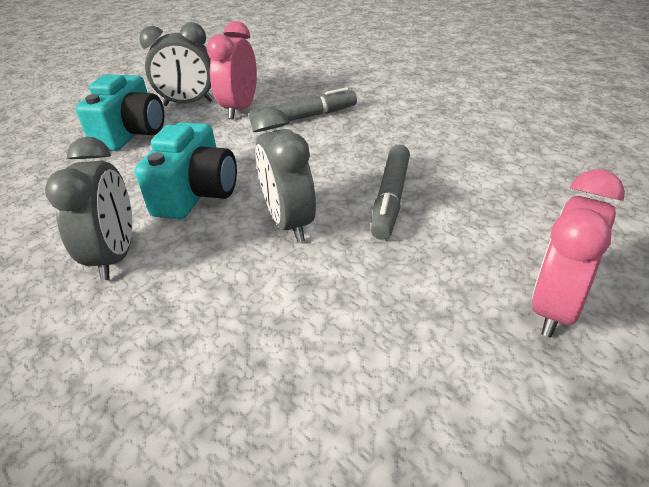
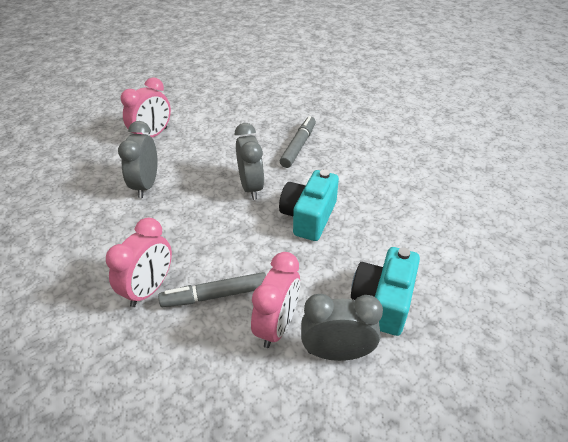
camera: 175 degrees left, 5 degrees up
(115, 256) = (347, 180): grey clock -> grey clock (146, 185)
(374, 113) = (149, 289): none -> pink clock
(391, 198) = (187, 195): grey marker -> grey marker (298, 146)

